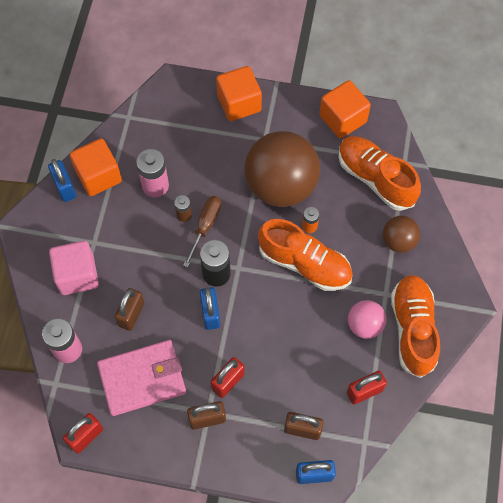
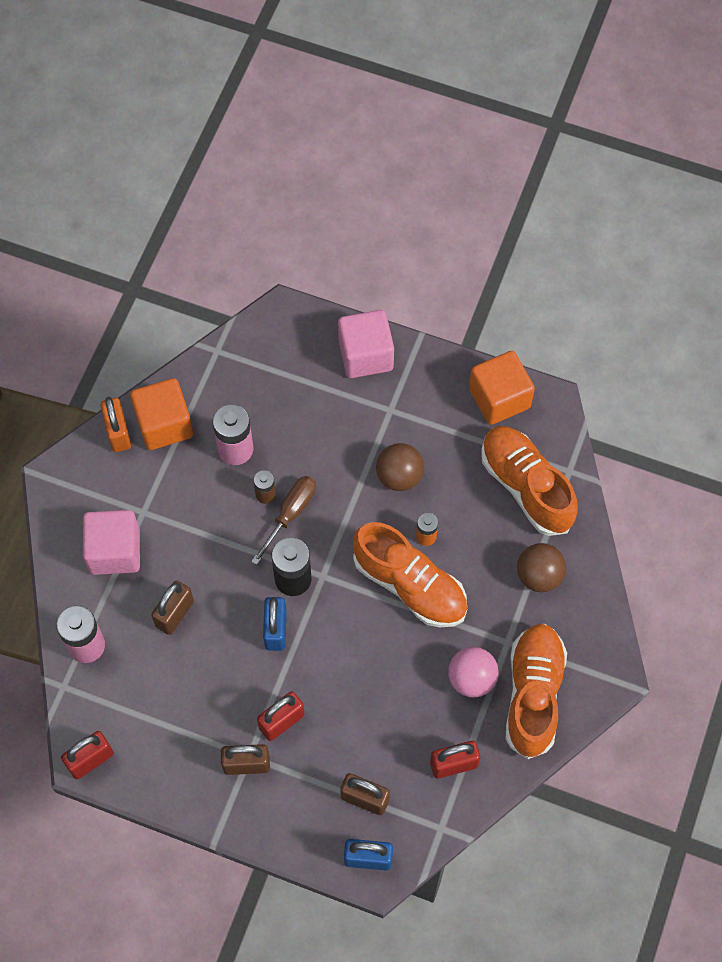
camera: 10 degrees right, 0 degrees up
(65, 187) = (118, 433): blue padlock -> orange padlock
(142, 379) = (173, 699): pink wallet -> none
(239, 103) = (365, 355): orange cube -> pink cube
(281, 186) = (399, 476): brown ball -> brown ball, size x0.49

